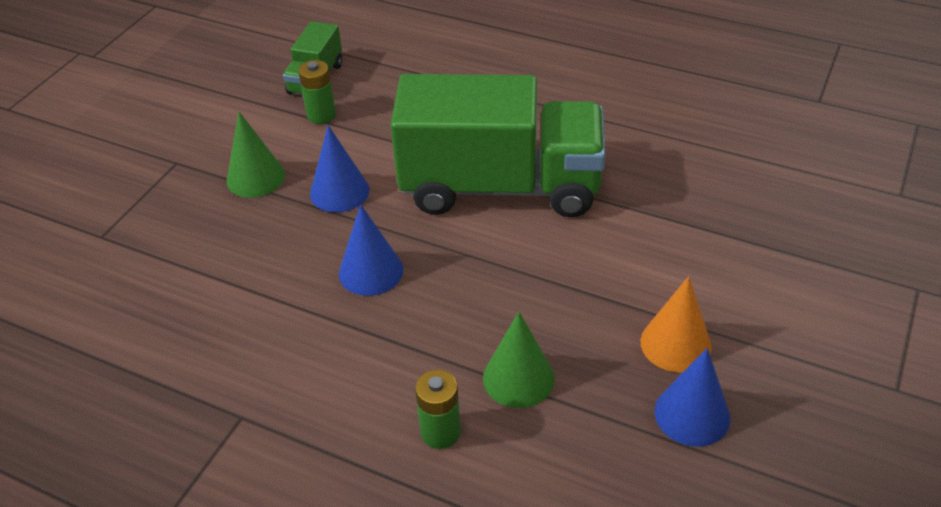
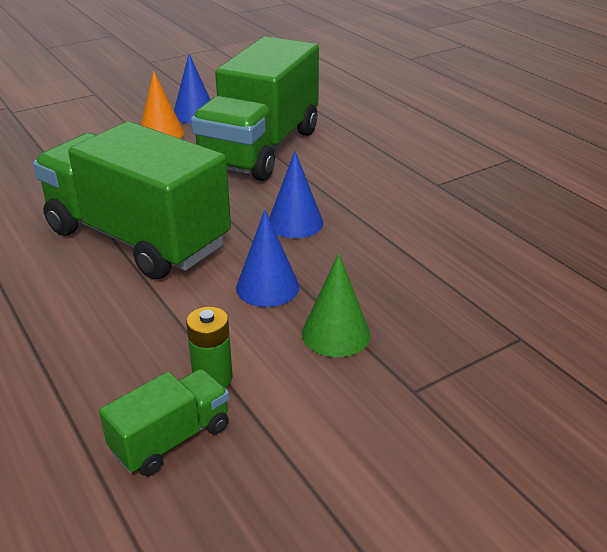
camera: 150 degrees left, 10 degrees down
(440, 432) = (325, 145): green battery -> none
(518, 378) = (260, 148): green cone -> green truck

